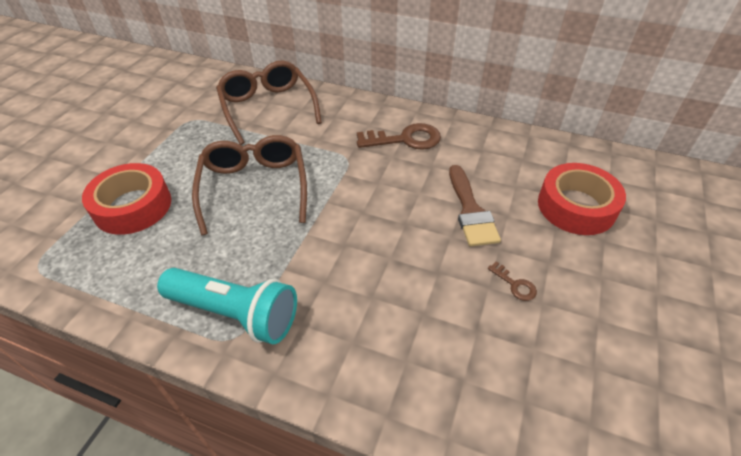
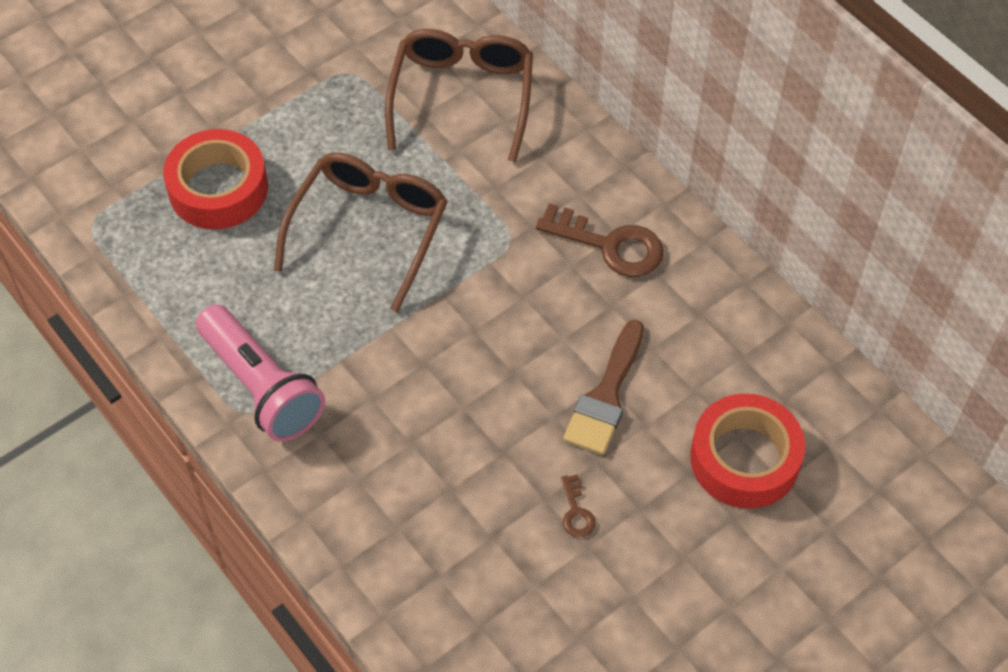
camera: 30 degrees right, 10 degrees up
(235, 313) = (261, 387): turquoise flashlight -> pink flashlight

